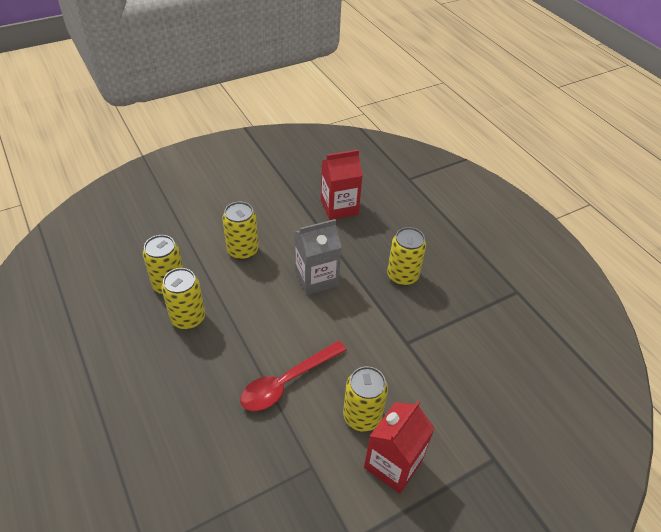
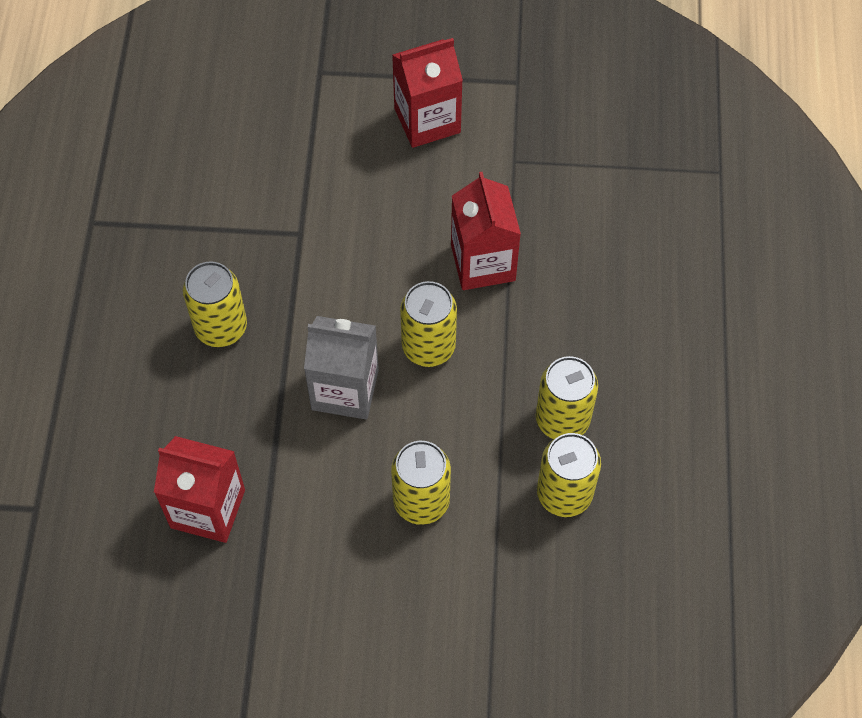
camera: 145 degrees left, 15 degrees up
(287, 382) = (483, 262): red spoon -> red carton
(362, 416) = (423, 180): yellow can -> yellow can (428, 347)

